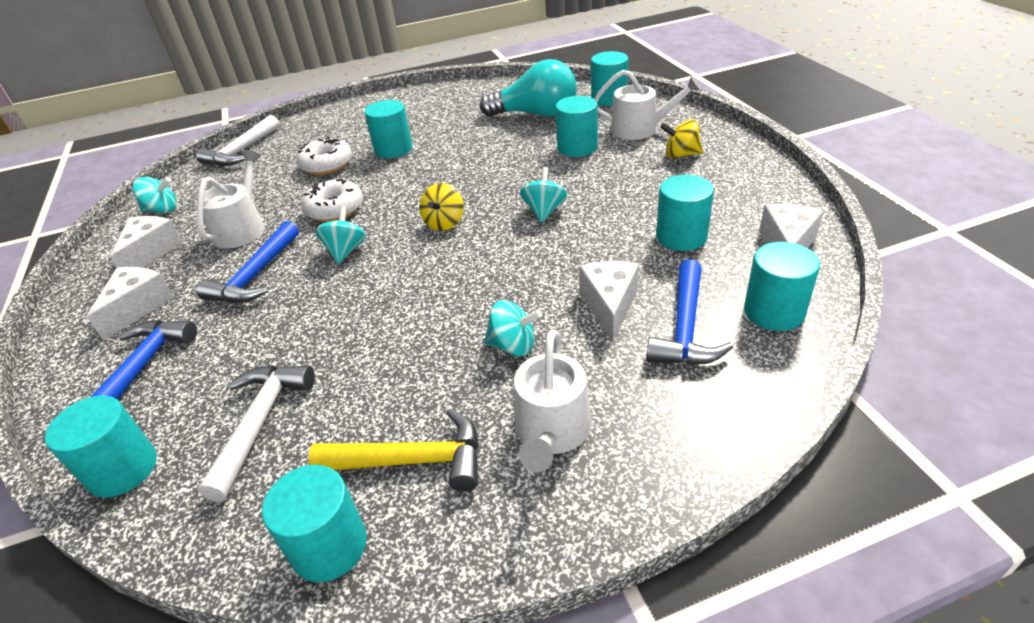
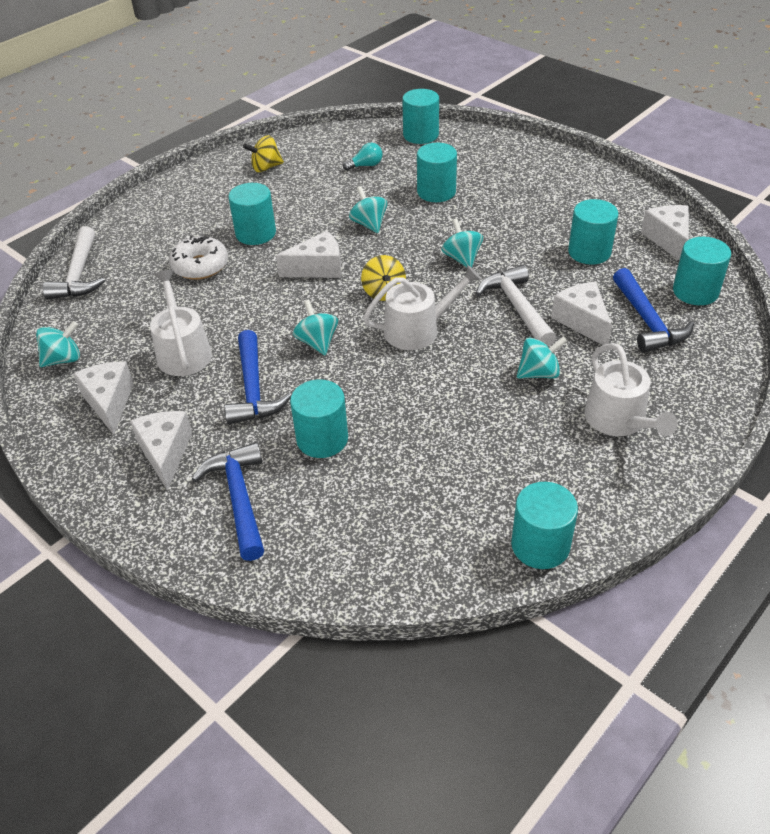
camera: 30 degrees left, 5 degrees up
(123, 469) = (322, 569): turquoise cylinder -> turquoise cylinder (322, 439)
(260, 423) = (398, 495): white hammer -> white hammer (517, 307)
(335, 209) = (261, 307): white donut -> none
(411, 188) = (318, 268): none -> white cheese
(412, 460) = (543, 474): yellow hammer -> none
(491, 162) = (369, 224): none -> turquoise spinning top
(536, 114) = (365, 165): turquoise light bulb -> turquoise light bulb, size x0.42
(640, 129) = (476, 161): white watering can -> white watering can (418, 330)
(681, 155) = (531, 180): yellow spinning top -> yellow spinning top (266, 167)

